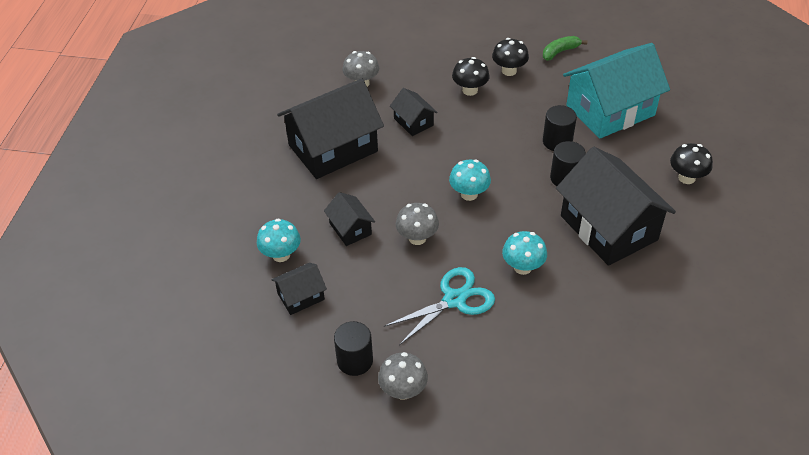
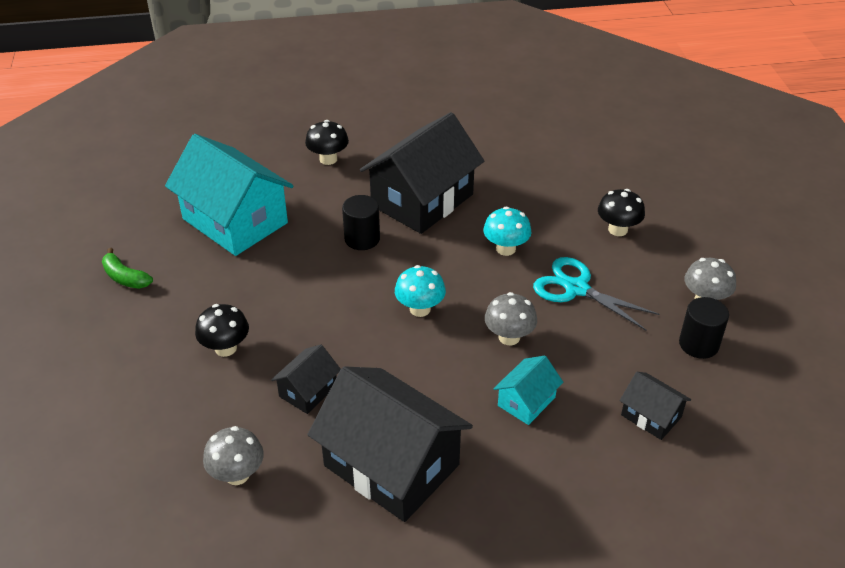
camera: 110 degrees left, 5 degrees down
(281, 255) = (603, 457): turquoise mushroom -> none
(350, 229) = (526, 401): black house -> turquoise house
(509, 71) = (175, 318): black mushroom -> black mushroom (618, 229)
(557, 141) = (303, 254): black cylinder -> none

